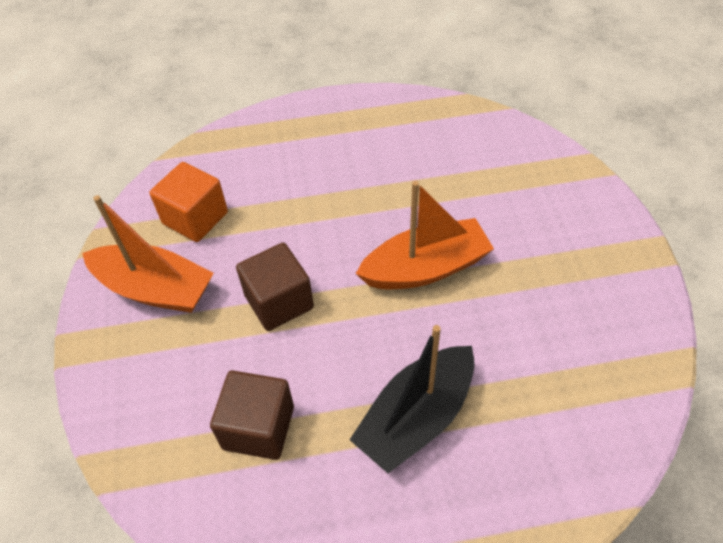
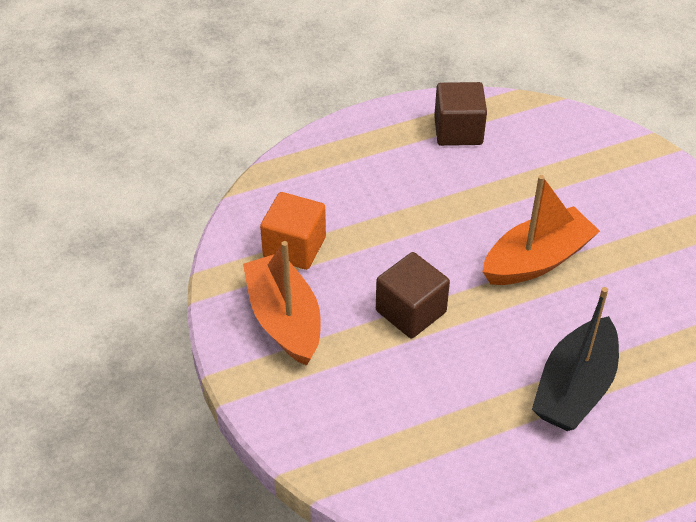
camera: 15 degrees left, 5 degrees down
(155, 289) = (284, 319): orange boat -> orange boat turned 120 degrees counterclockwise
(258, 427) = (437, 421): brown cube -> brown cube (458, 131)

